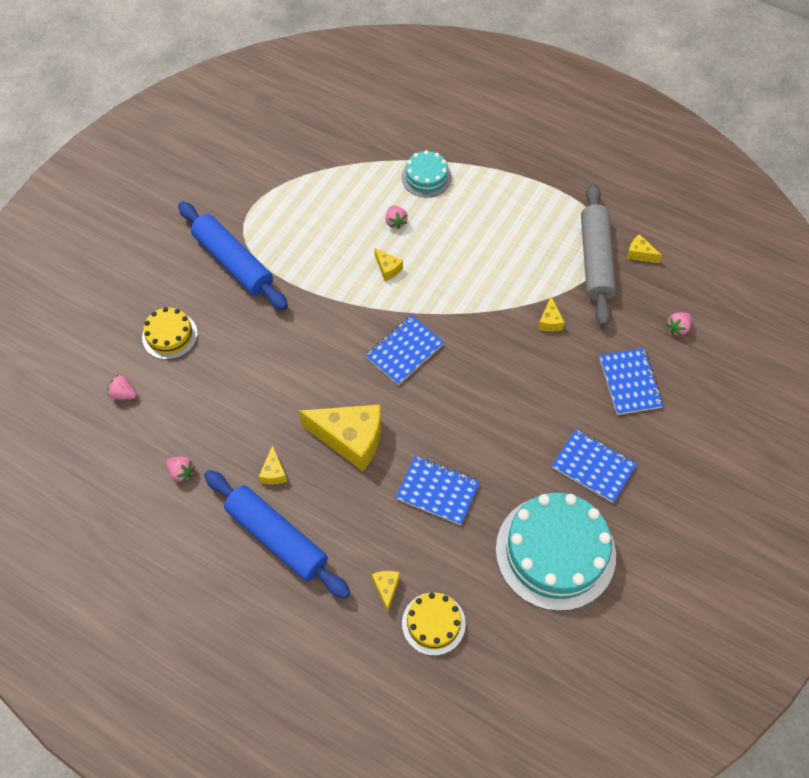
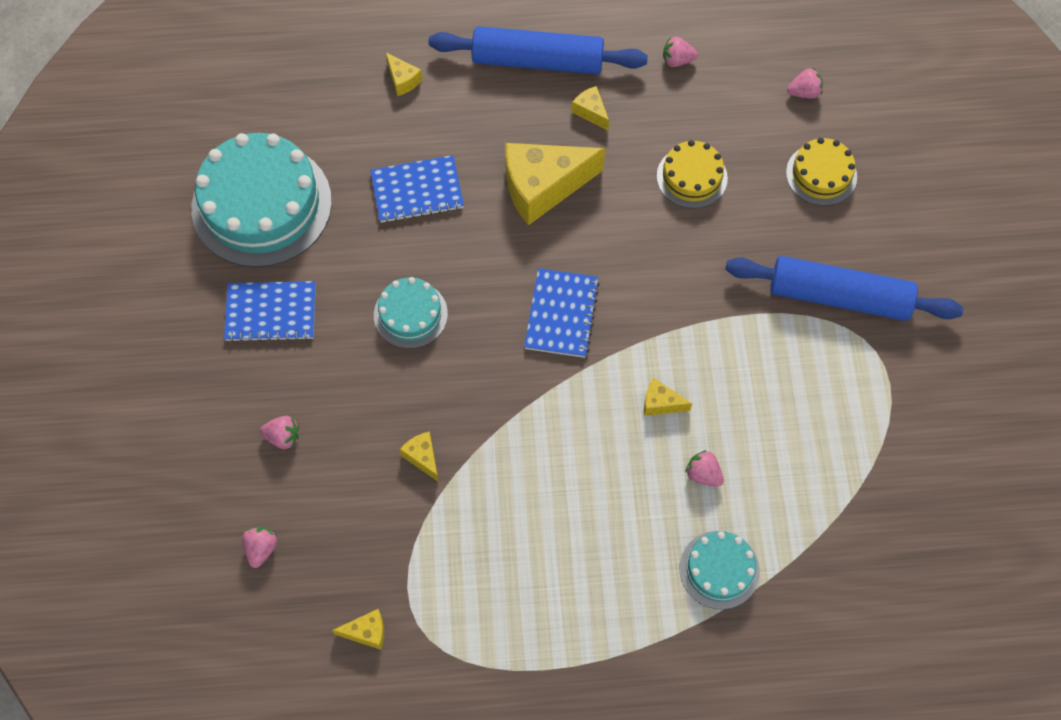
camera: 145 degrees right, 5 degrees up
(433, 623) = (339, 78): yellow cake -> yellow cake (692, 177)
(500, 409) = (410, 314): none -> turquoise cake
(595, 260) = (418, 584): grey rolling pin -> none
(630, 382) = (283, 437): blue notebook -> pink strawberry

